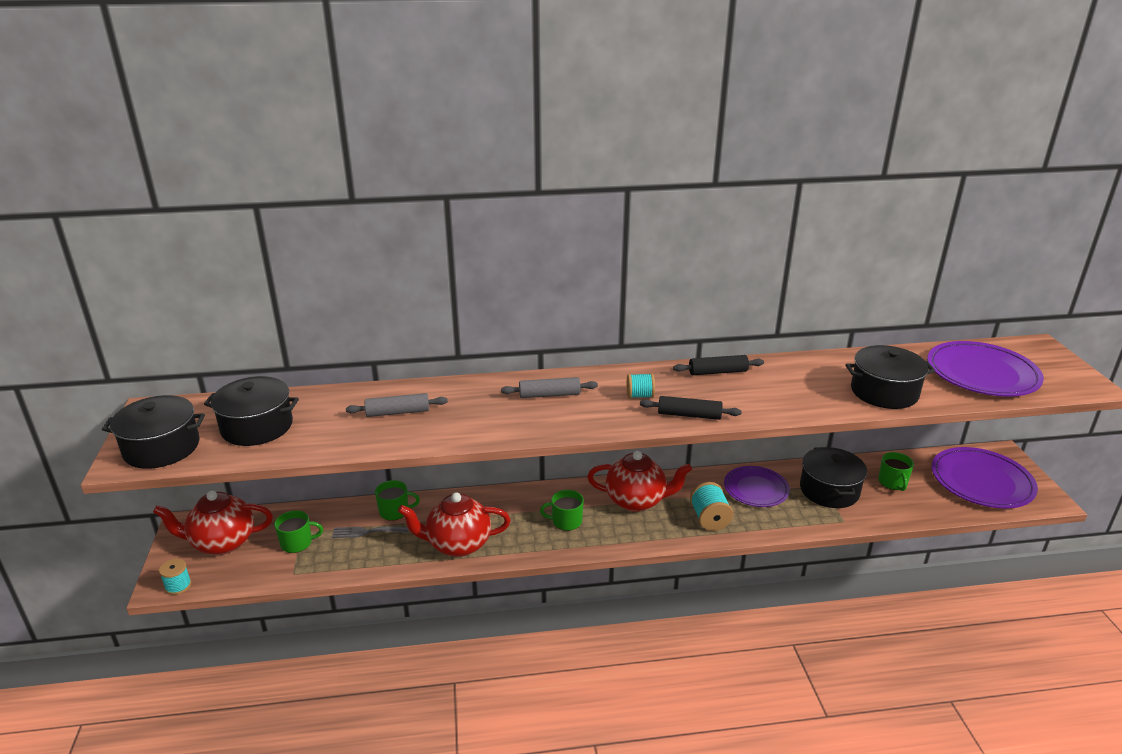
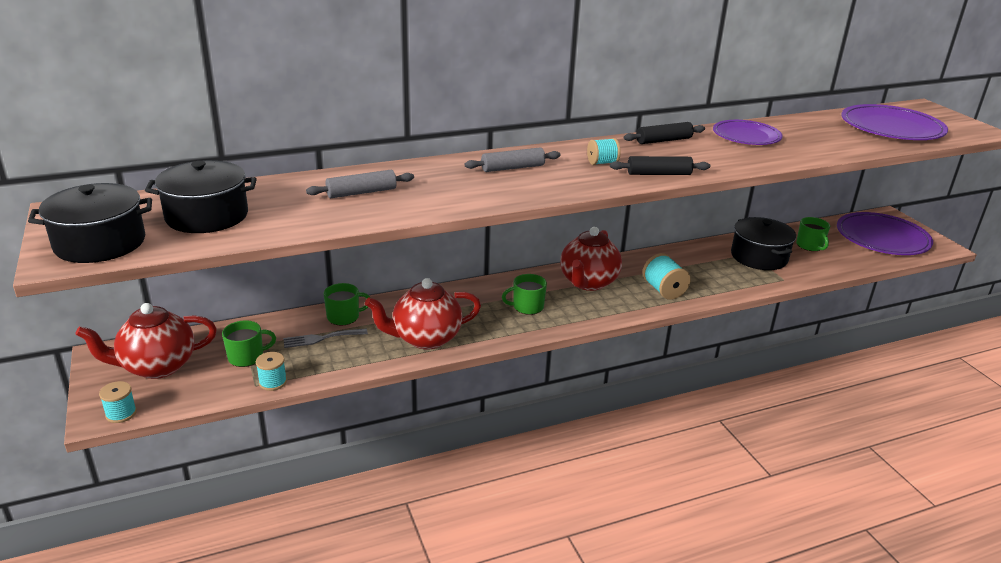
camera: 15 degrees left, 0 degrees up
(309, 572) = (273, 382): none -> turquoise spool
(637, 501) = (588, 283): red teapot -> red teapot turned 120 degrees clockwise
(756, 489) = (694, 262): purple plate -> purple plate (746, 136)
(884, 392) = (820, 145): black pot -> none

